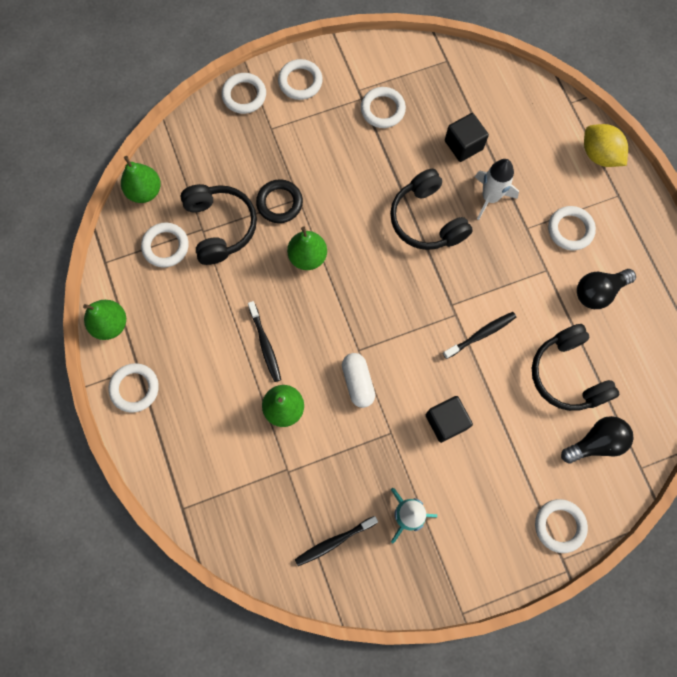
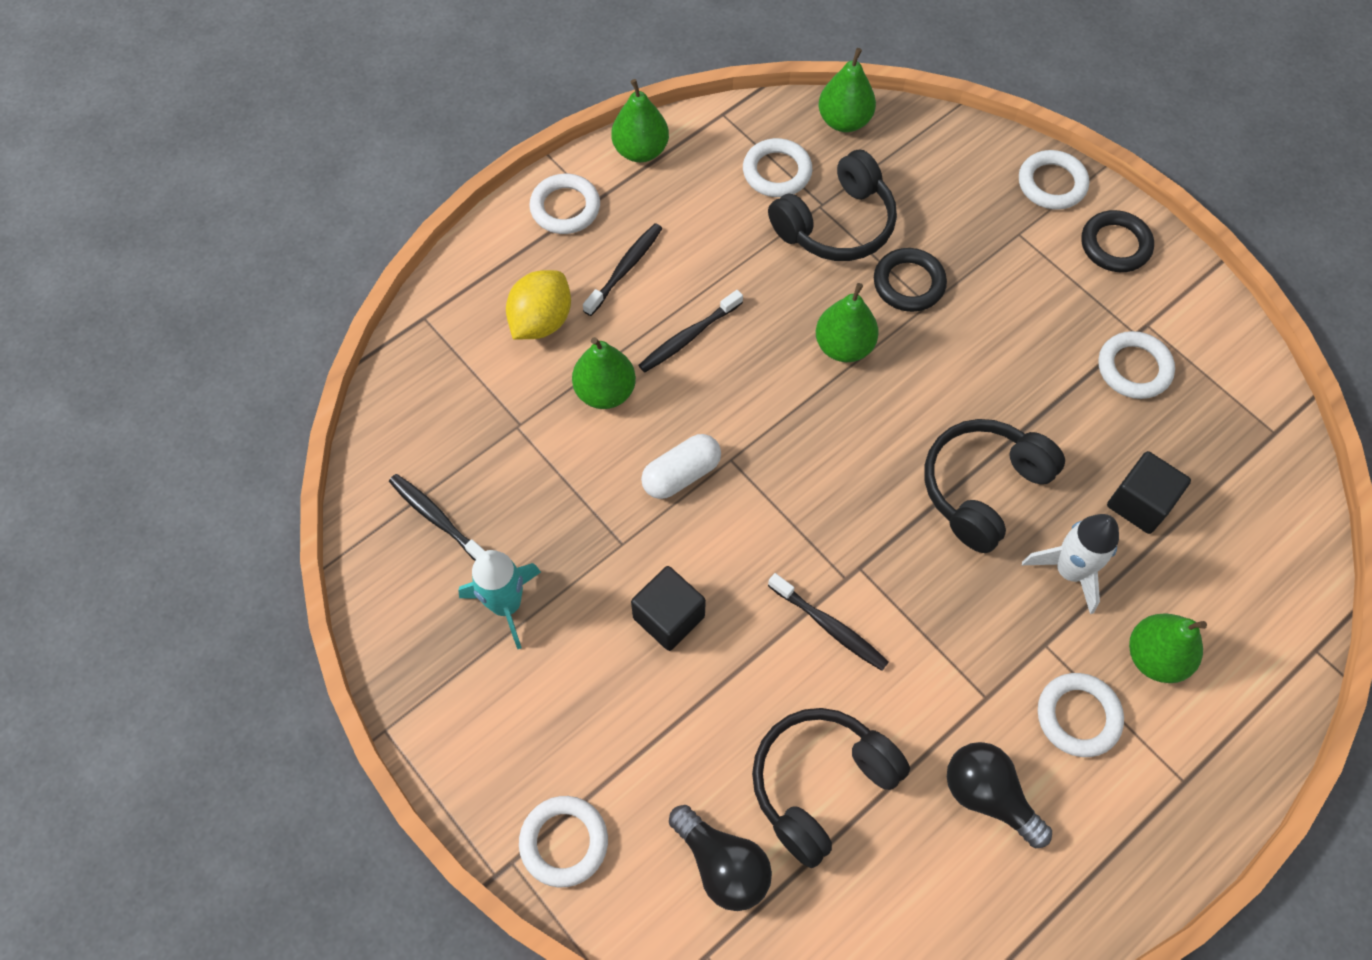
camera: 70 degrees right, 10 degrees down
(199, 366) = (625, 268): none -> black toothbrush
(300, 82) = (1115, 245): white ring -> black ring
(550, 178) = (1155, 657): none -> green pear
(599, 155) = (1243, 727): yellow lemon -> yellow lemon (541, 321)

